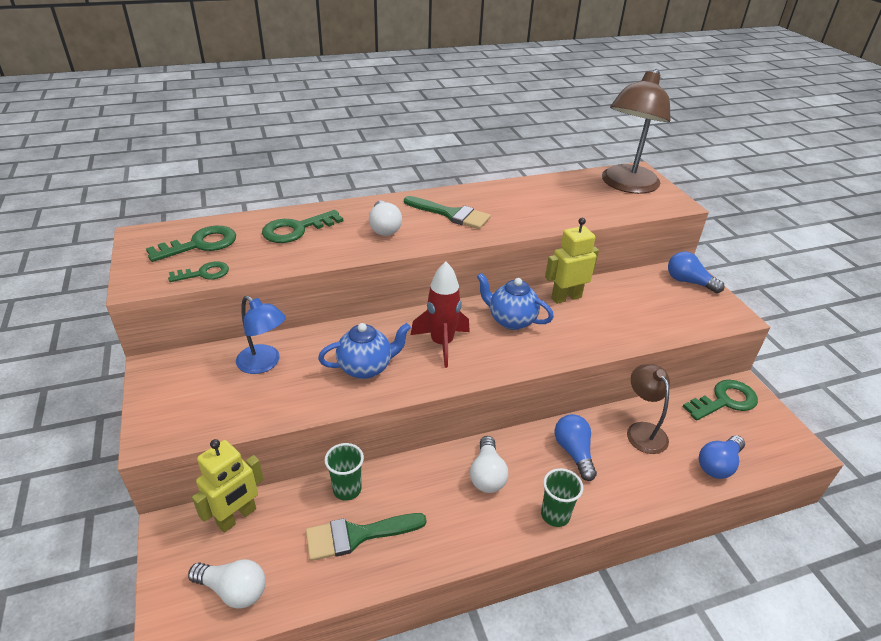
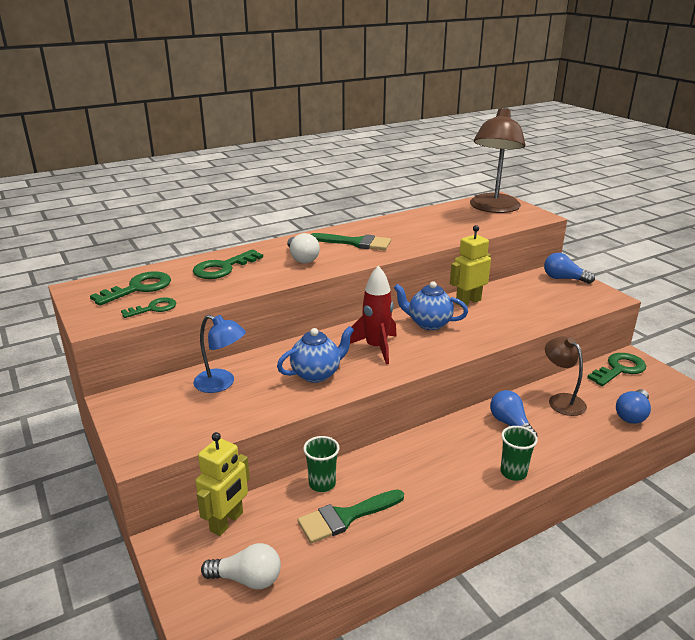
camera: 10 degrees left, 10 degrees down
(487, 474) = (443, 452): white light bulb -> none

